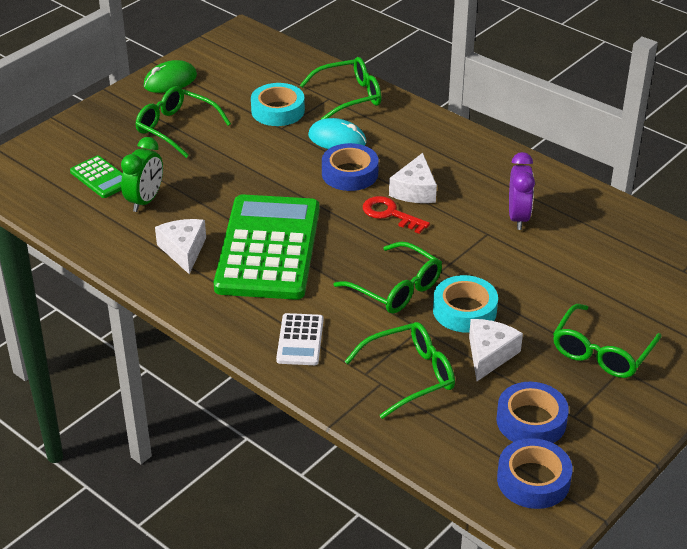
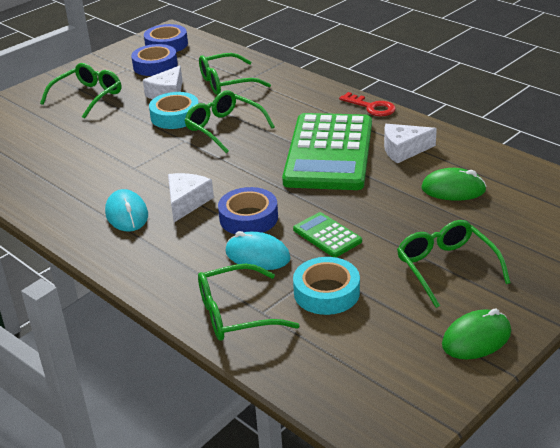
camera: 175 degrees left, 5 degrees down
(101, 178) = (508, 210): green calculator -> green calculator (327, 235)
(145, 201) = (453, 189): green clock -> green mouse
(176, 128) = (446, 268): green glasses -> green glasses turned 150 degrees counterclockwise
(183, 250) = (403, 150): white cheese -> white cheese turned 90 degrees clockwise
(300, 340) = (302, 98): white calculator -> none
(390, 214) = (216, 181): red key -> red key (371, 107)
(471, 178) = (127, 214): none -> turquoise mouse
(518, 217) = (99, 180): purple clock -> none

